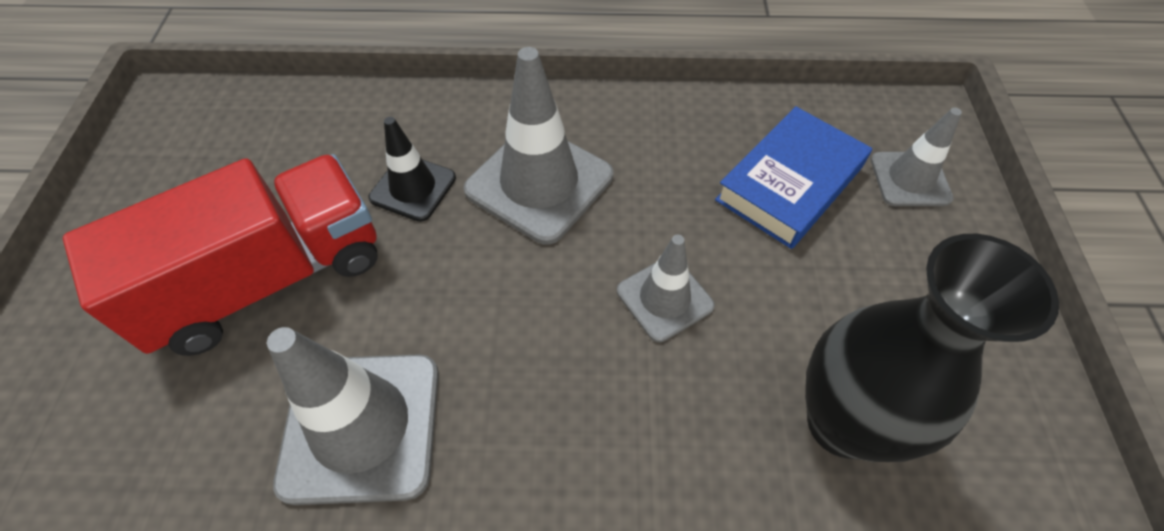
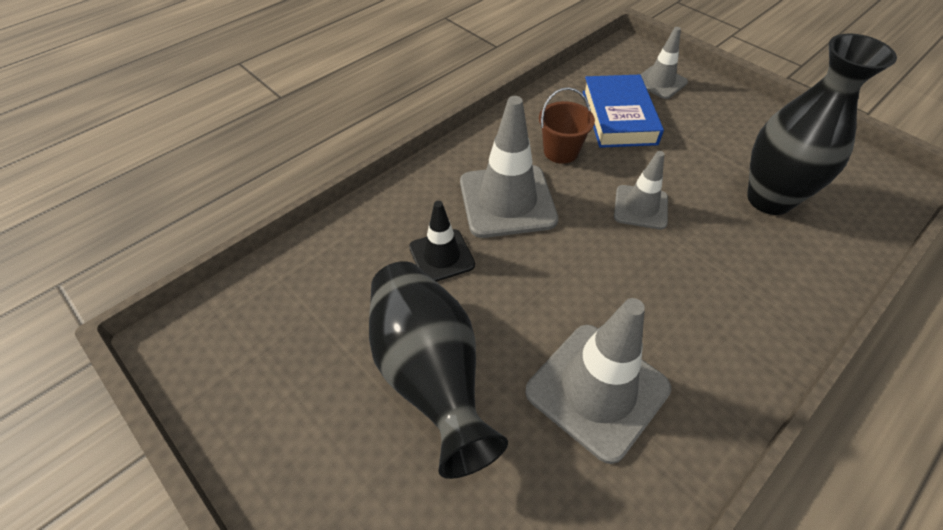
camera: 45 degrees left, 5 degrees down
(268, 279) = (430, 373): red truck -> black vase
(665, 173) = (561, 151): none -> brown bucket

